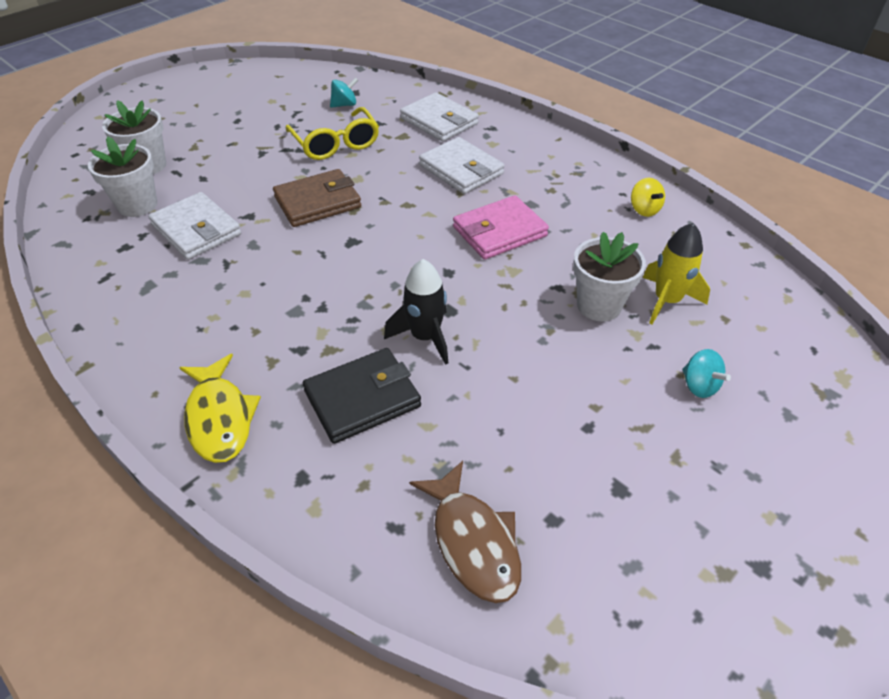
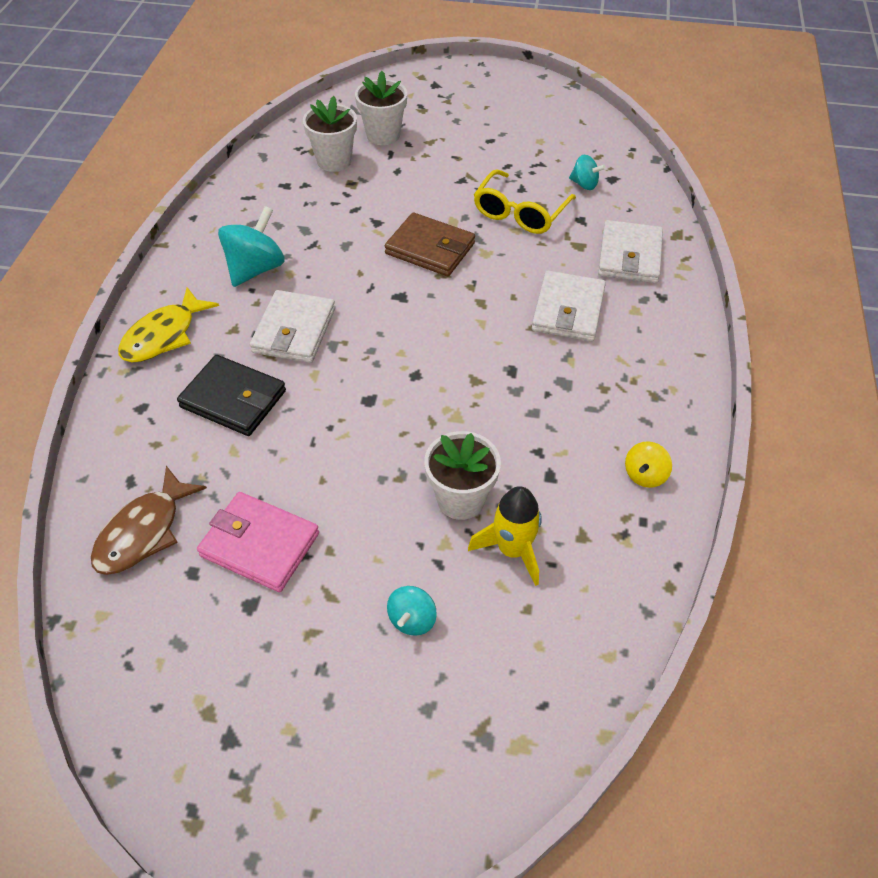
camera: 55 degrees right, 5 degrees up
(196, 230) = (335, 206): white wallet -> white wallet (294, 330)
(210, 312) = (256, 269): none -> turquoise spinning top
(425, 337) = (325, 401): black rocket -> none
(499, 232) = (501, 381): pink wallet -> pink wallet (260, 544)

